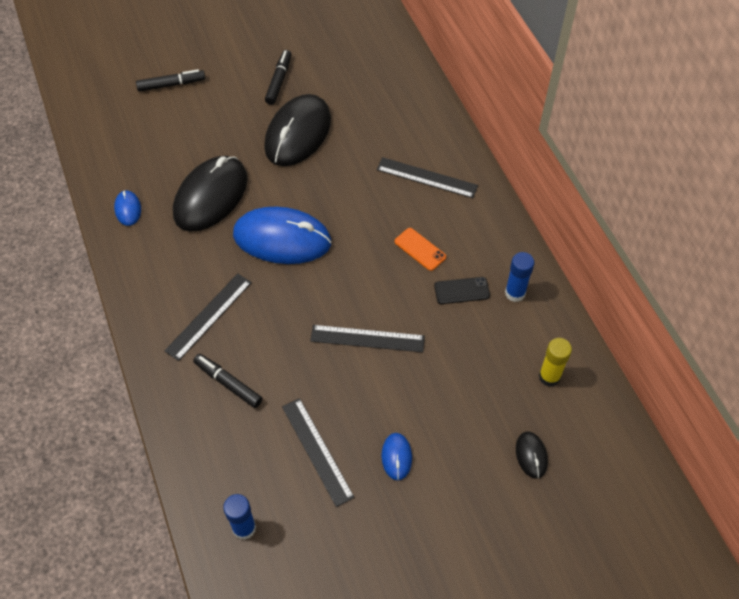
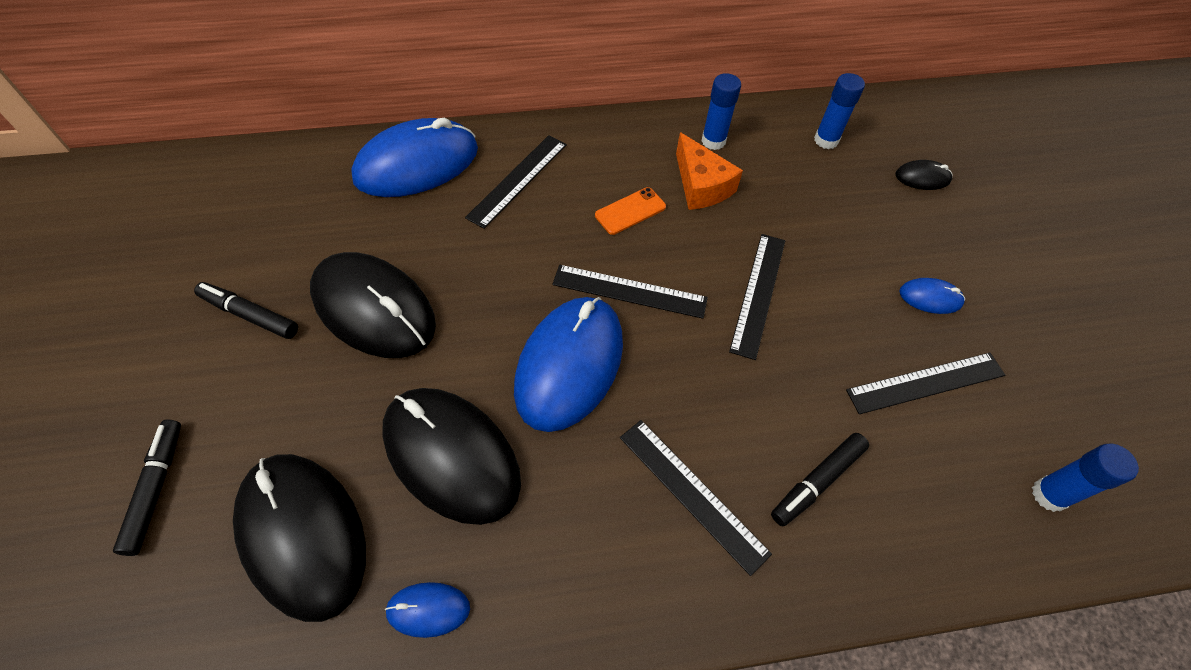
camera: 80 degrees left, 0 degrees up
(157, 148) = (302, 535): none -> black mouse
(347, 261) = (629, 291): none -> black ruler
(421, 119) = (417, 164): none -> blue mouse
(462, 290) = (701, 185): black phone -> orange cheese
(549, 377) = (826, 140): yellow glue stick -> blue glue stick

